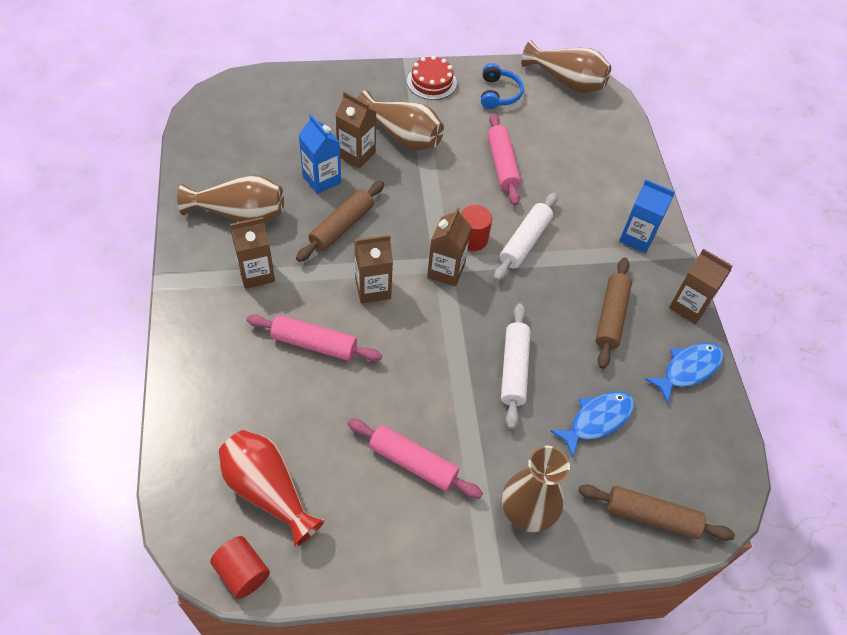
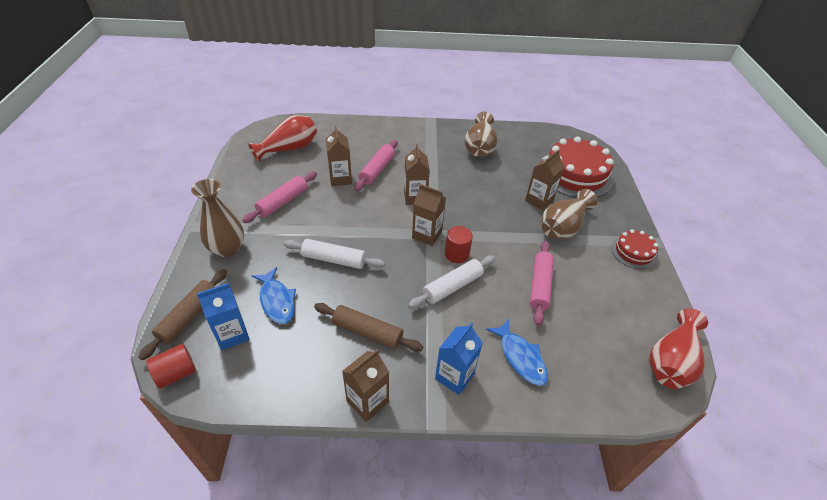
camera: 100 degrees right, 10 degrees down
(242, 572) = (249, 139): red cylinder -> red cylinder (176, 373)
(256, 273) = (432, 151): brown carton -> brown carton (340, 178)
(295, 113) = (575, 174): none -> red cake
(321, 179) = (512, 182): blue carton -> blue carton (232, 334)
(342, 227) = (469, 188): brown rolling pin -> none
(499, 94) = (633, 298): blue headphones -> none
(502, 164) = (540, 286): pink rolling pin -> pink rolling pin turned 75 degrees counterclockwise
(524, 242) = (452, 286): white rolling pin -> white rolling pin turned 75 degrees counterclockwise
(567, 81) = (671, 361): brown vase -> red vase
(688, 369) = (300, 380): blue fish -> blue fish (520, 357)

